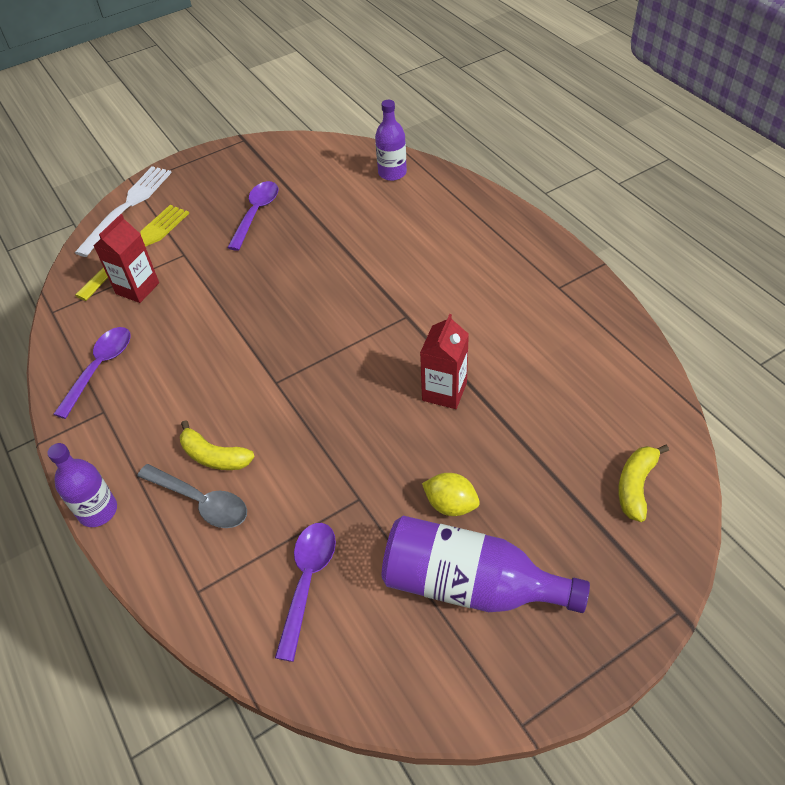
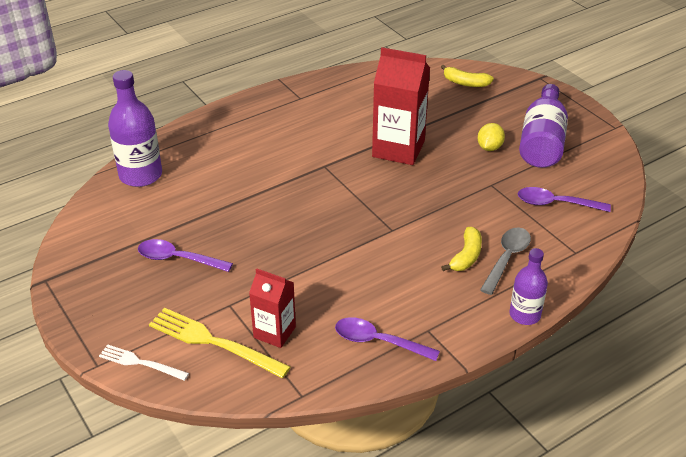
camera: 95 degrees left, 10 degrees down
(127, 207) = (140, 363): white fork -> white fork, size x0.60
(392, 173) = (141, 175): purple bottle -> purple bottle, size x1.62
(444, 391) = (398, 149): red carton -> red carton, size x1.69

